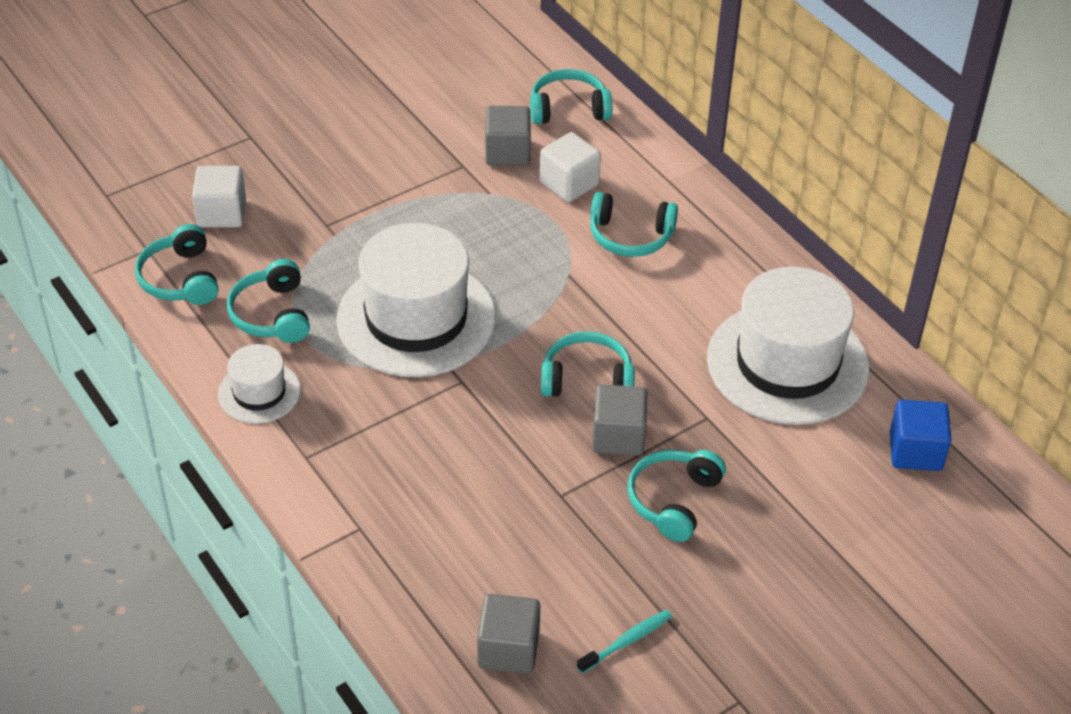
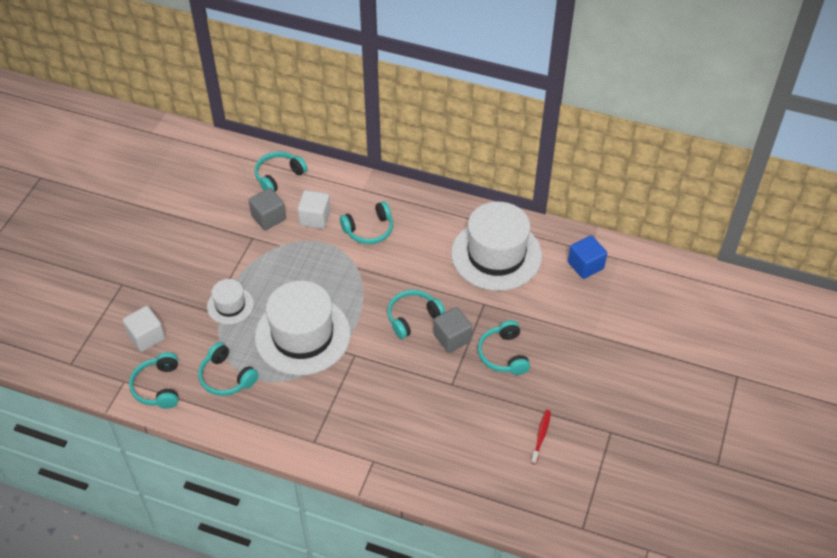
camera: 35 degrees left, 5 degrees up
(180, 279) = (158, 387): turquoise headphones -> turquoise headphones turned 45 degrees clockwise
(259, 392) = (258, 423): white hat -> white hat (230, 305)
(508, 649) = (493, 475): grey cube -> none
(626, 641) = (541, 436): turquoise toothbrush -> red toothbrush

